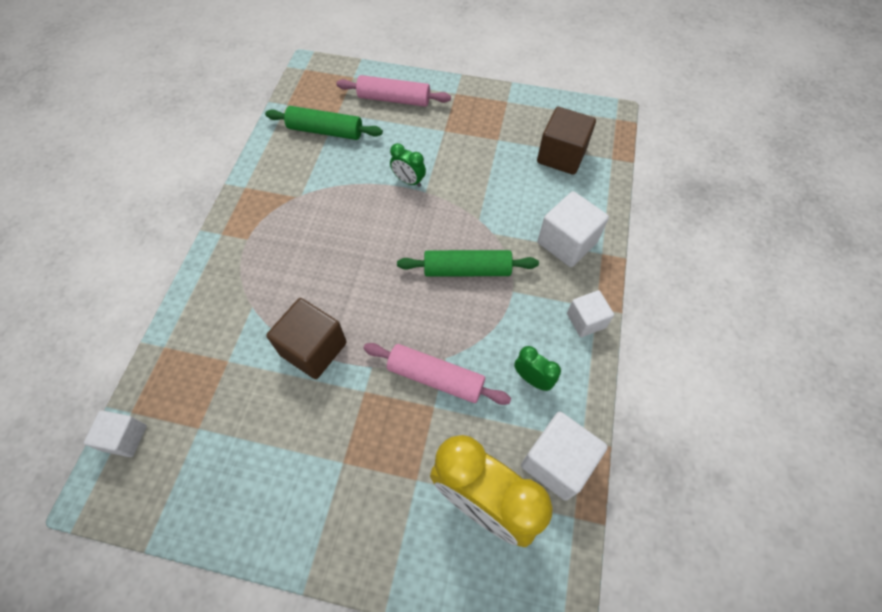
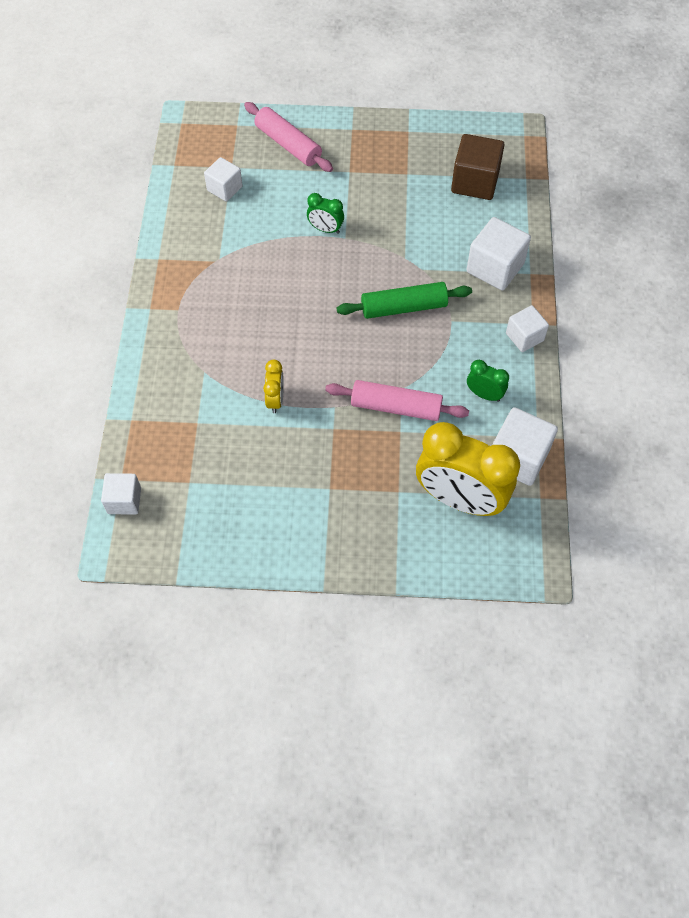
camera: 10 degrees left, 0 degrees up
(313, 349) = (275, 400): brown cube -> yellow clock
(325, 131) = (224, 188): green rolling pin -> white cube
(394, 99) = (288, 144): pink rolling pin -> pink rolling pin turned 45 degrees clockwise

